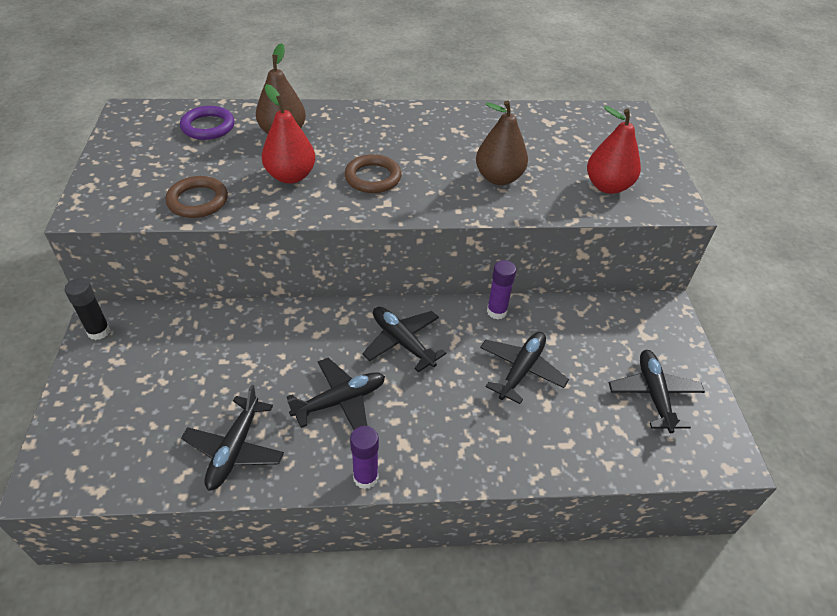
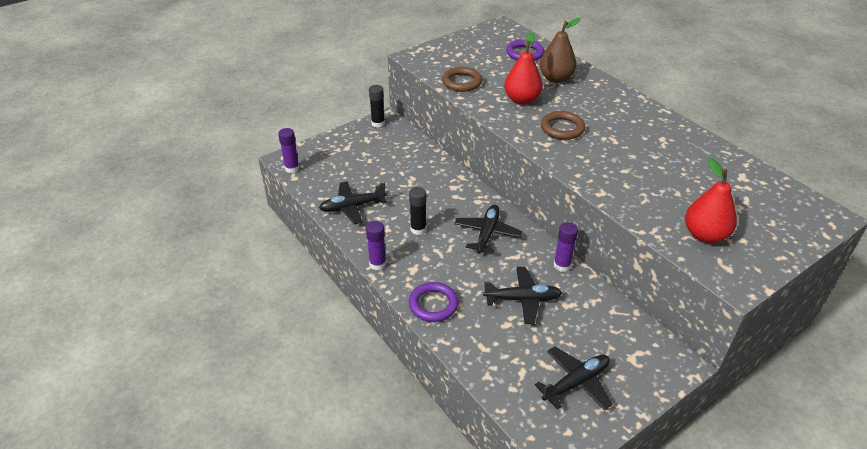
camera: 60 degrees right, 5 degrees down
(75, 483) = (292, 168): none -> purple glue stick
(340, 401) = (418, 229): black plane -> black glue stick
(474, 455) = (433, 304): none -> purple ring
(498, 178) = (636, 179): brown pear -> none

